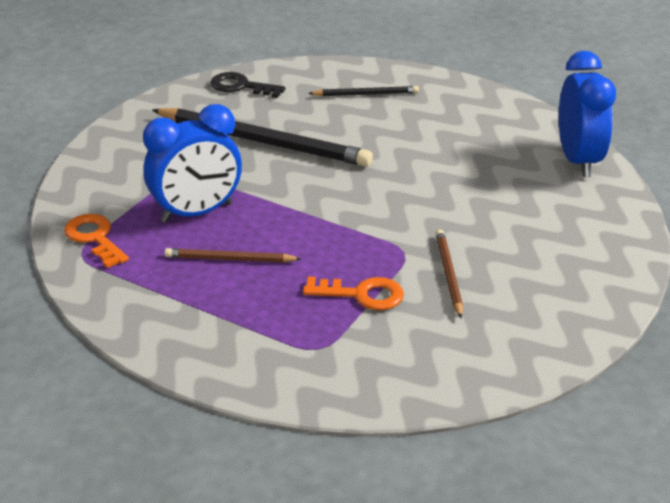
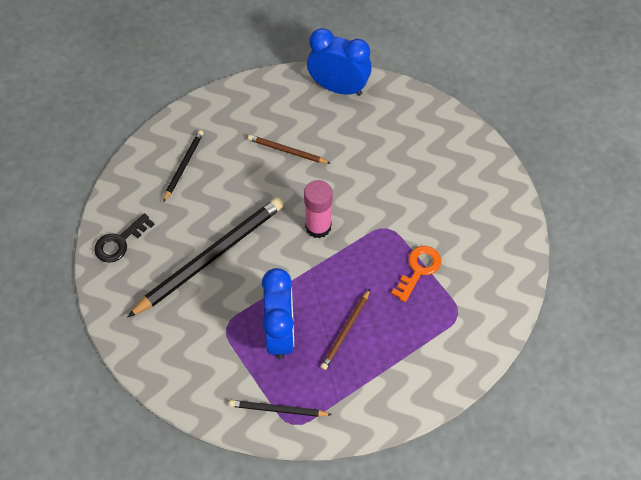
camera: 65 degrees left, 25 degrees up
(94, 238) = (278, 409): orange key -> black pencil
(361, 200) = (318, 227): none -> pink glue stick
(448, 275) = (421, 215): brown pencil -> brown pencil (287, 151)

